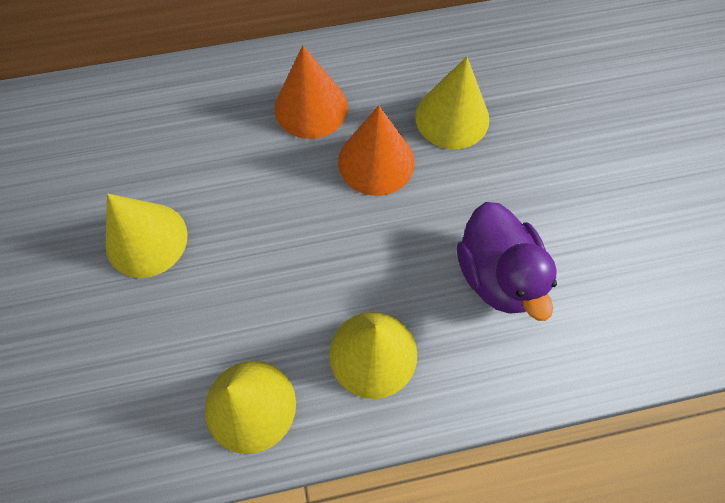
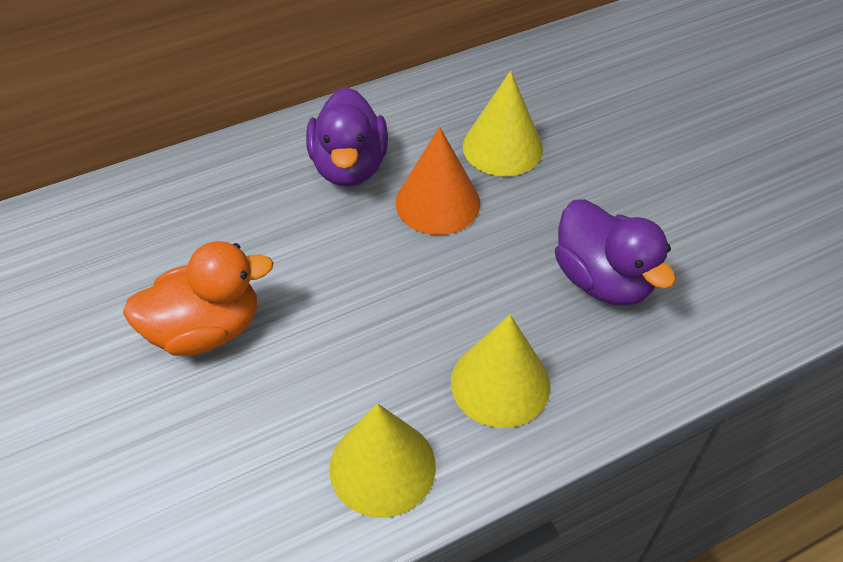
camera: 15 degrees left, 15 degrees down
(146, 239) = (206, 329): yellow cone -> orange duck
(311, 107) = (349, 166): orange cone -> purple duck

